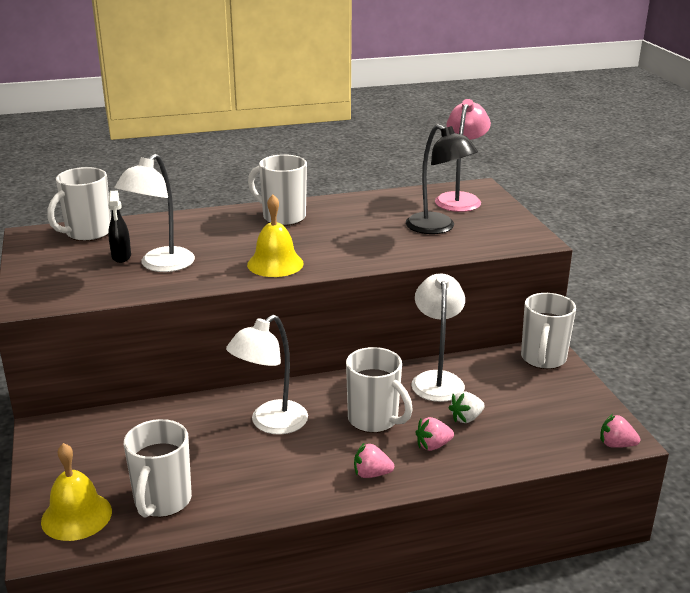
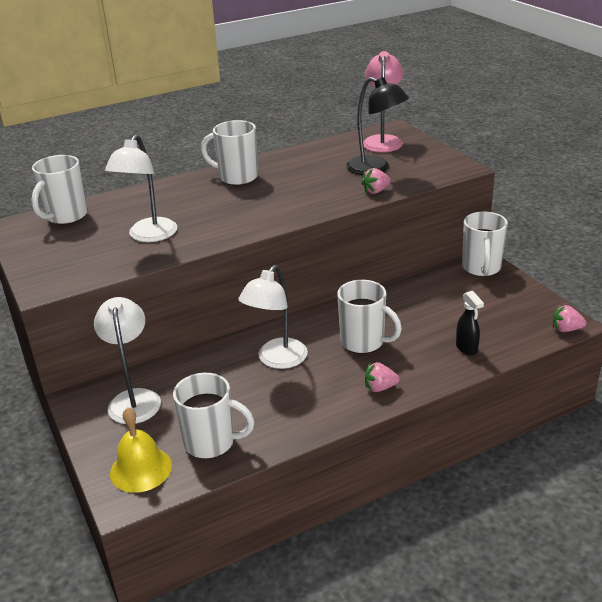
camera: 10 degrees left, 5 degrees up
(121, 257) = (108, 233): black spray bottle -> black spray bottle (466, 348)
(162, 501) = (211, 443): white mug -> white mug turned 75 degrees counterclockwise
(275, 264) = (251, 220): yellow bell -> none
(433, 446) = (421, 355): pink strawberry -> pink strawberry (376, 191)
(437, 380) = (401, 299): white lamp -> white lamp (134, 399)
(466, 418) = (439, 328): white strawberry -> none

